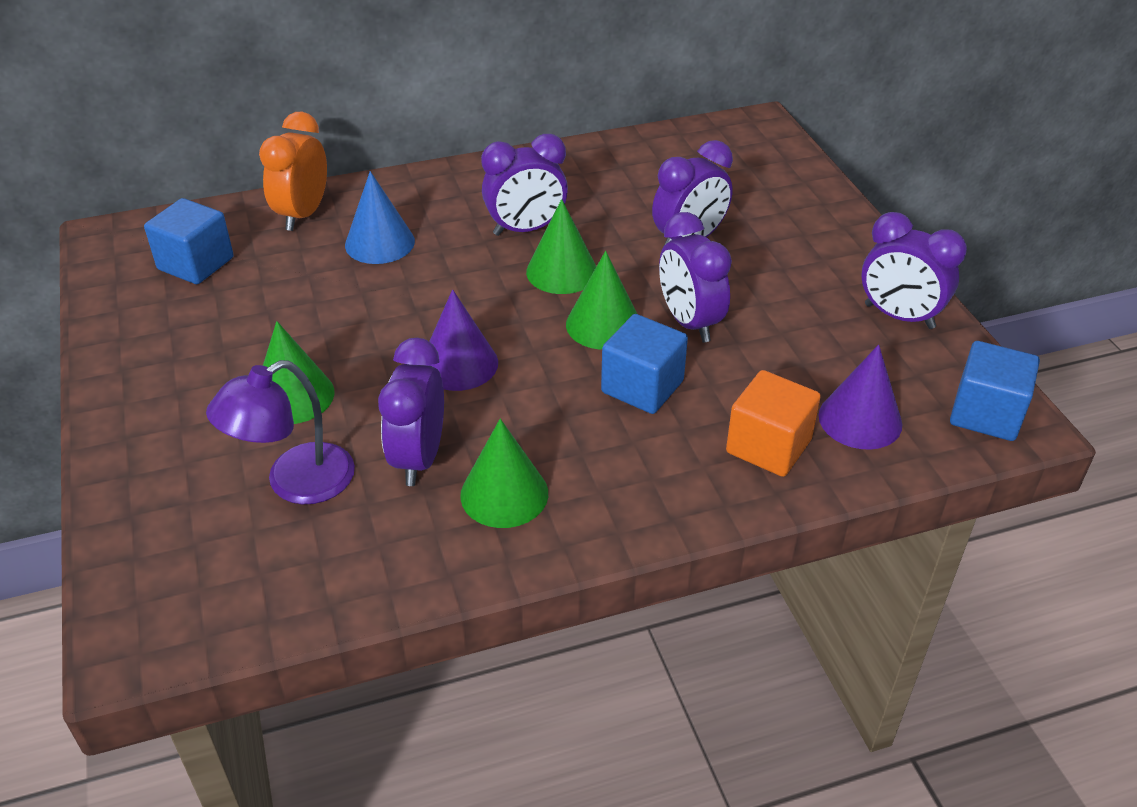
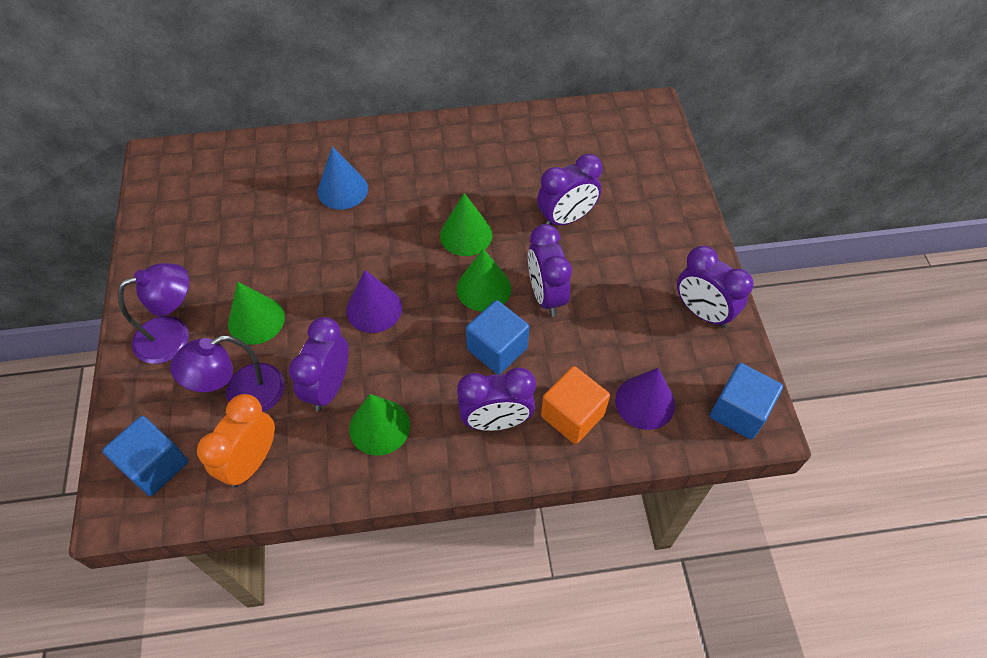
camera: 10 degrees right, 15 degrees up
(176, 427) = (174, 335): none -> purple lamp
(196, 263) = (212, 192): blue cube -> blue cube (155, 465)
(303, 214) = (294, 156): orange clock -> orange clock (251, 461)
(526, 229) = (449, 191): purple clock -> purple clock (496, 421)

